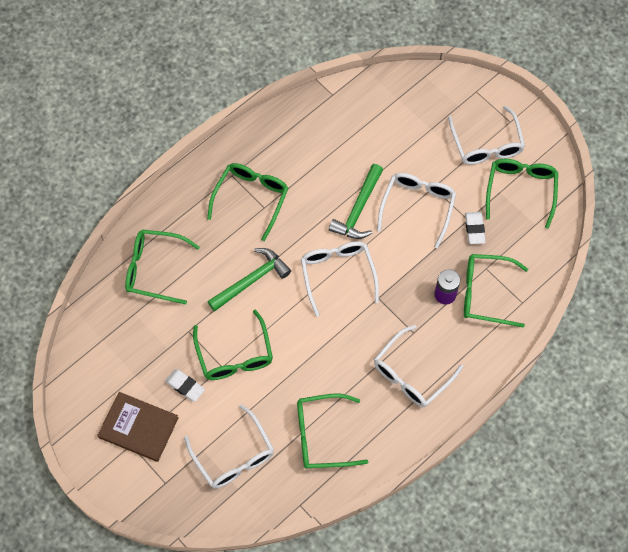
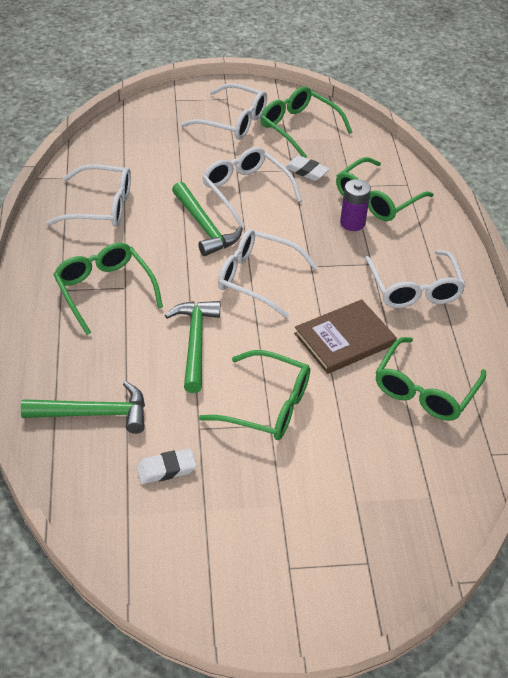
camera: 55 degrees left, 20 degrees down
(138, 427) = (274, 546): brown book -> brown book (344, 339)
(154, 269) = (93, 413): green glasses -> green hammer
(185, 386) = (263, 470): white eraser -> white eraser (166, 469)
(234, 456) = (387, 477): white glasses -> white glasses (101, 207)

